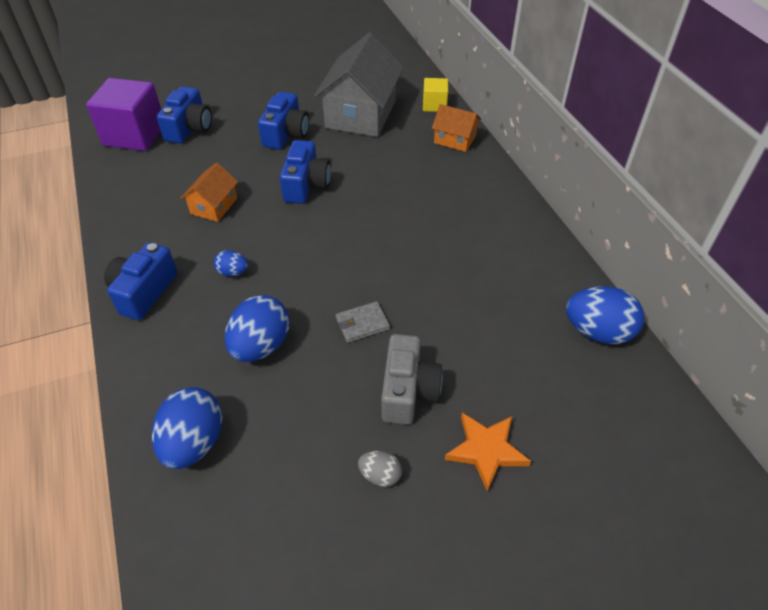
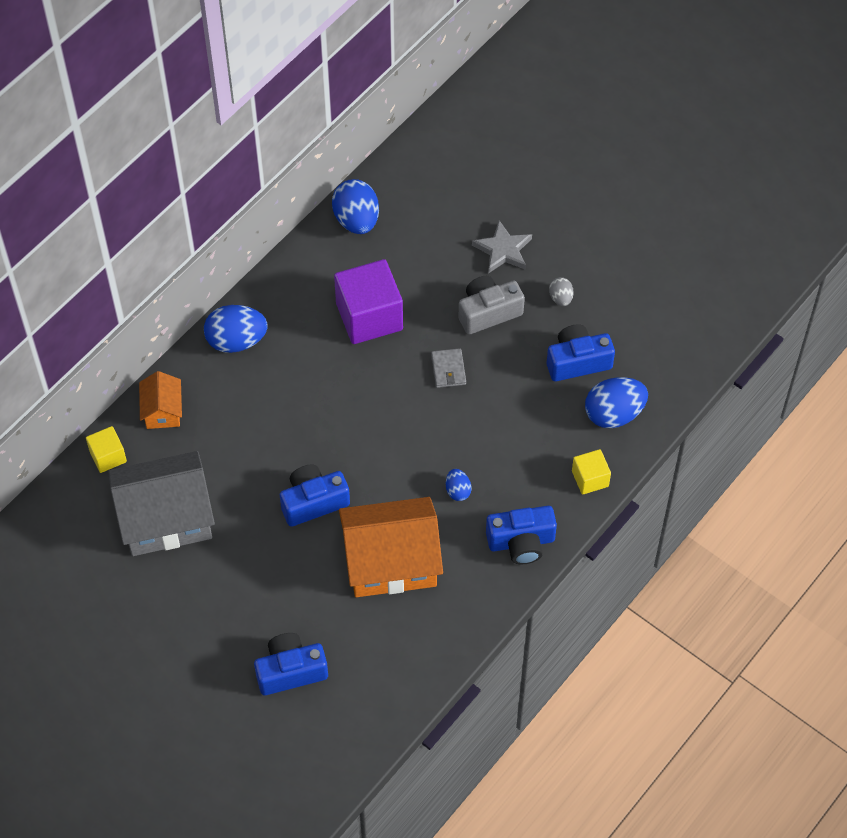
camera: 120 degrees left, 10 degrees up
(134, 135) = (334, 718): purple cube -> purple cube (369, 316)
(147, 377) = (590, 479): none -> yellow cube
(214, 206) = (391, 561): orange house -> orange house, size x1.99
(261, 346) = (513, 424): blue egg -> blue egg (236, 341)
(286, 134) = (244, 569): blue camera -> blue camera (577, 361)
(362, 324) = (448, 369): grey wallet -> grey wallet turned 45 degrees clockwise
(486, 450) = (503, 250): orange star -> grey star

